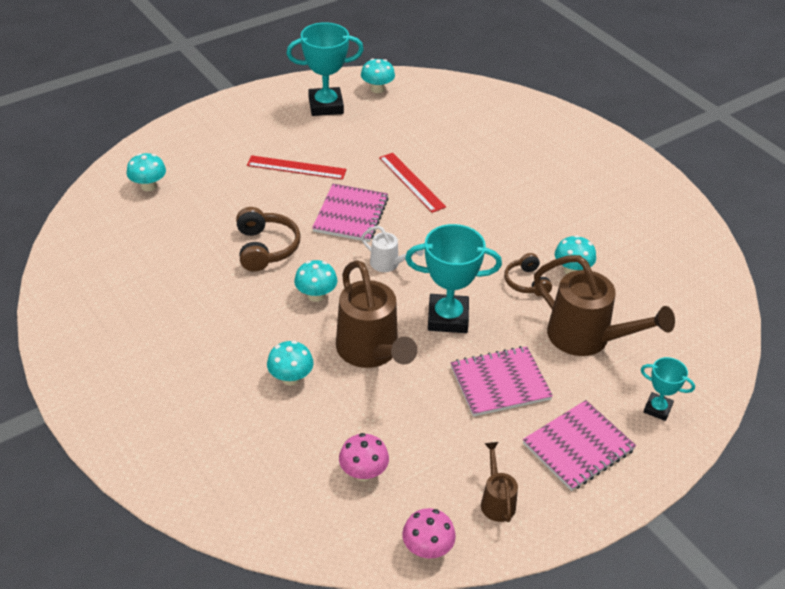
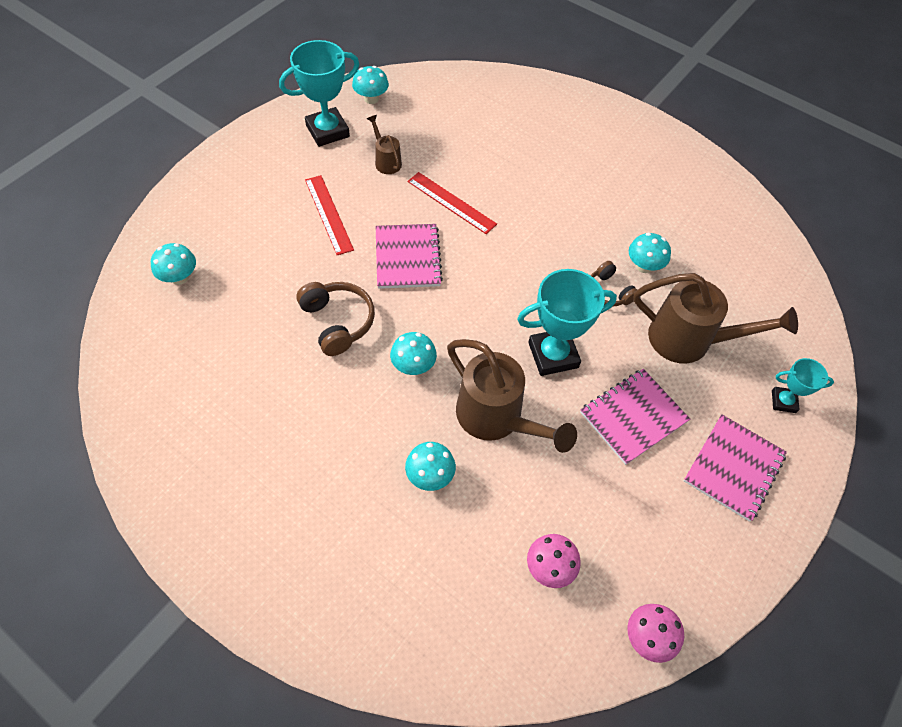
camera: 20 degrees left, 15 degrees up
(296, 167) = (328, 214): red ruler -> red ruler turned 75 degrees clockwise
(388, 264) = (469, 307): white watering can -> none
(496, 501) = (687, 557): brown watering can -> brown watering can (386, 161)

